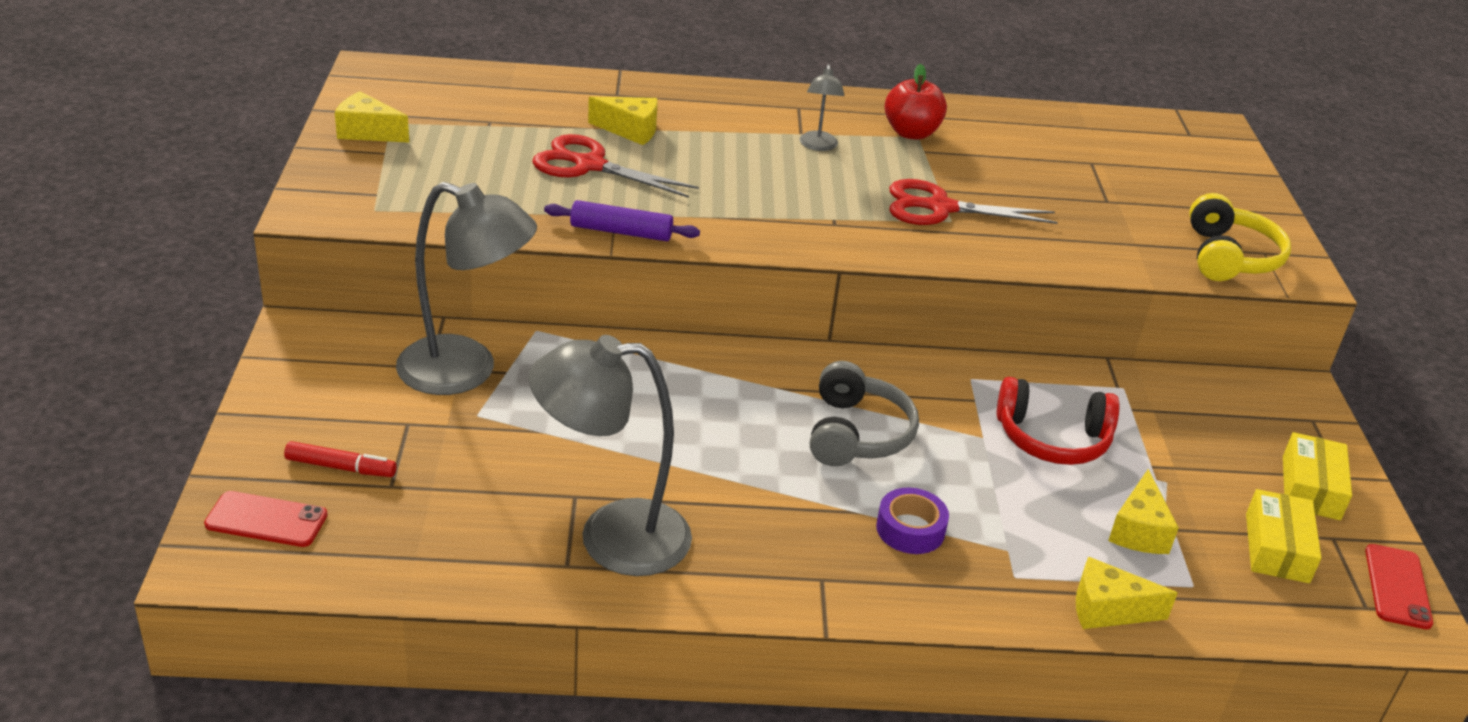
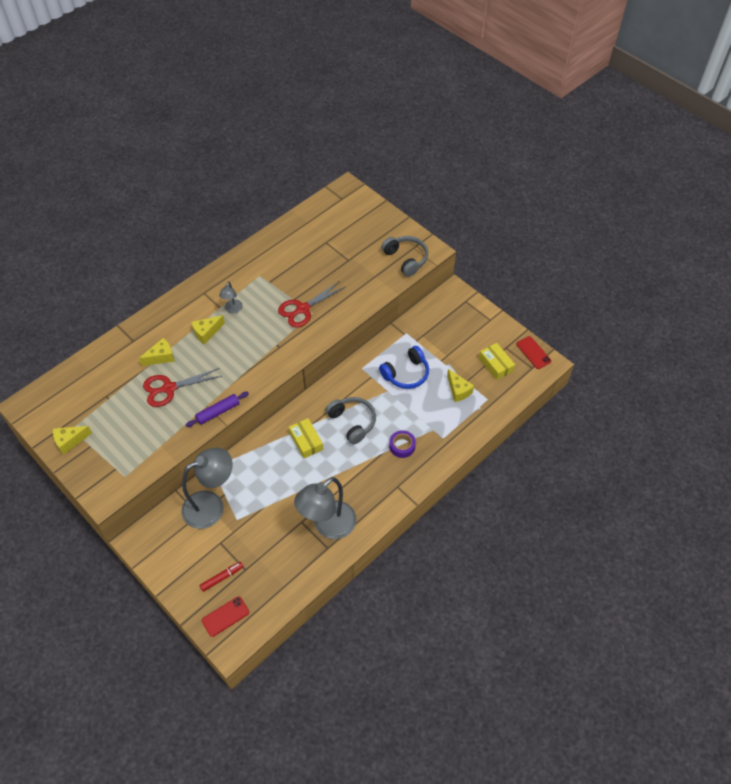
camera: 40 degrees left, 20 degrees up
(818, 146) = (232, 309): grey lamp -> grey lamp turned 45 degrees clockwise
(911, 133) = (255, 275): red apple -> none
(1052, 439) = (406, 374): red headphones -> blue headphones
(1107, 609) = (475, 428): yellow cheese -> yellow cheese (206, 332)
(1229, 257) = (406, 259): yellow headphones -> grey headphones
(1311, 488) = (486, 332): yellow box -> yellow box (306, 441)

